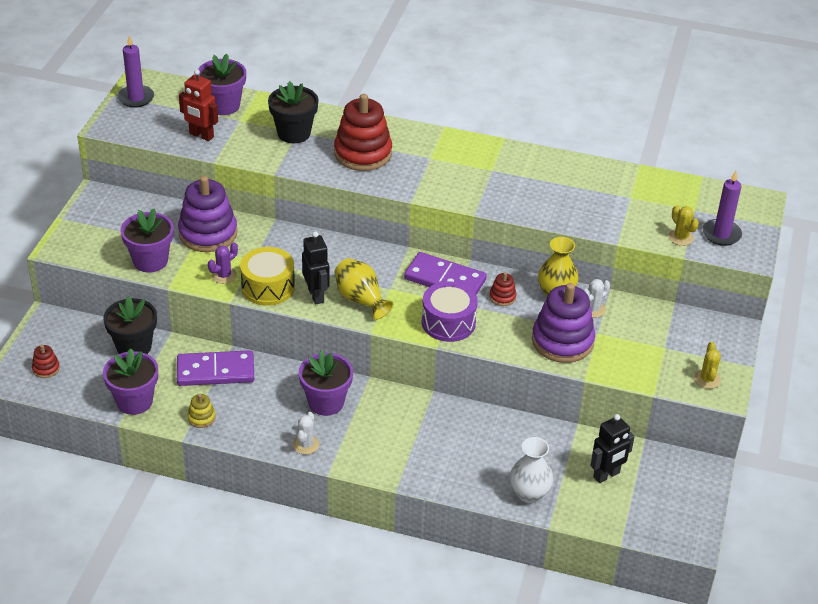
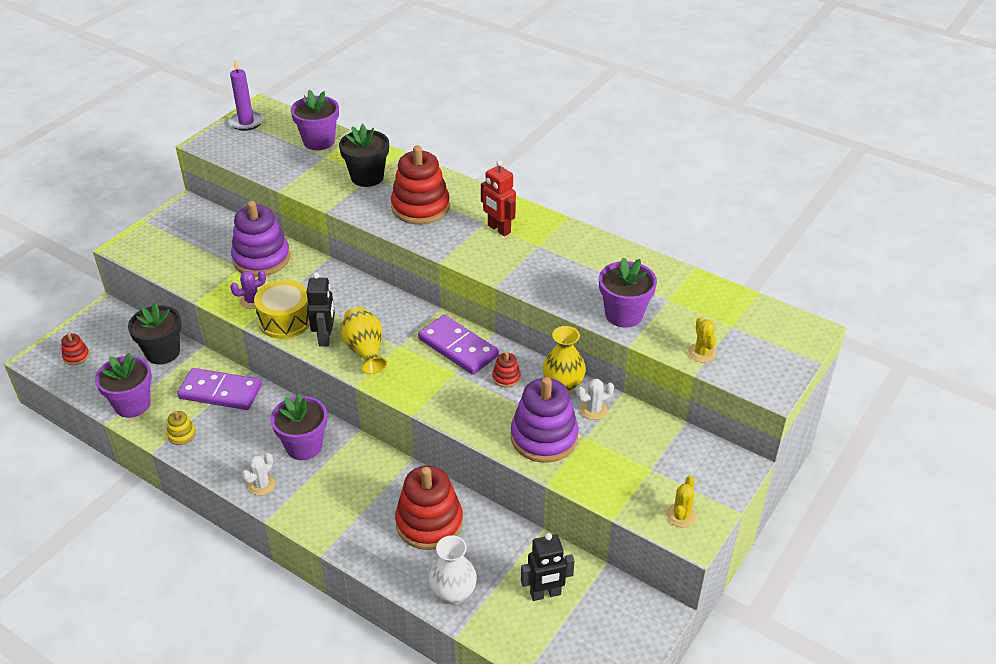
camera: 20 degrees right, 0 degrees up
(150, 261) = (195, 274): purple flower pot -> purple flower pot (624, 314)
(201, 135) = (282, 165): red robot -> red robot (499, 229)
(448, 322) = (437, 392): purple drum -> none
(477, 441) = (429, 523): none -> red stacking toy
(721, 234) = (749, 358): purple candle -> none

